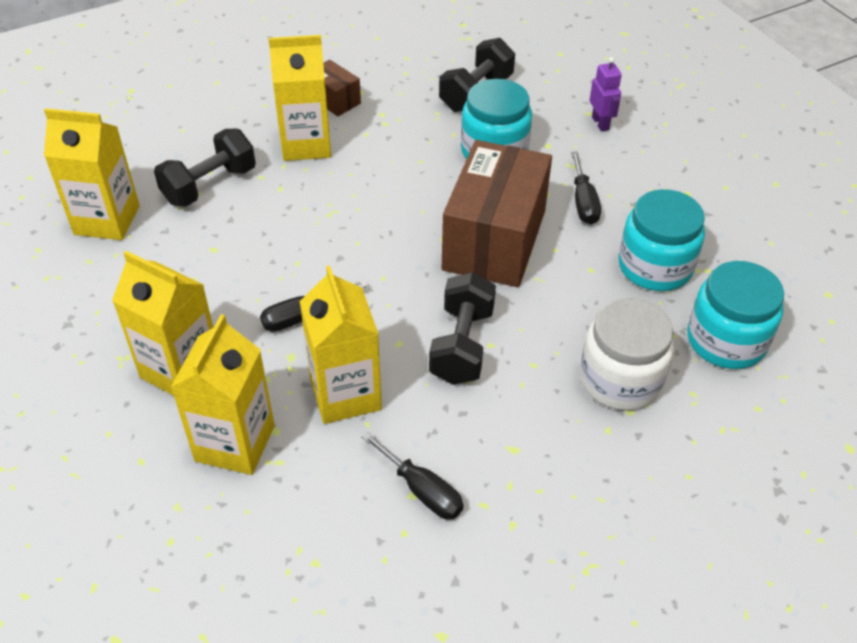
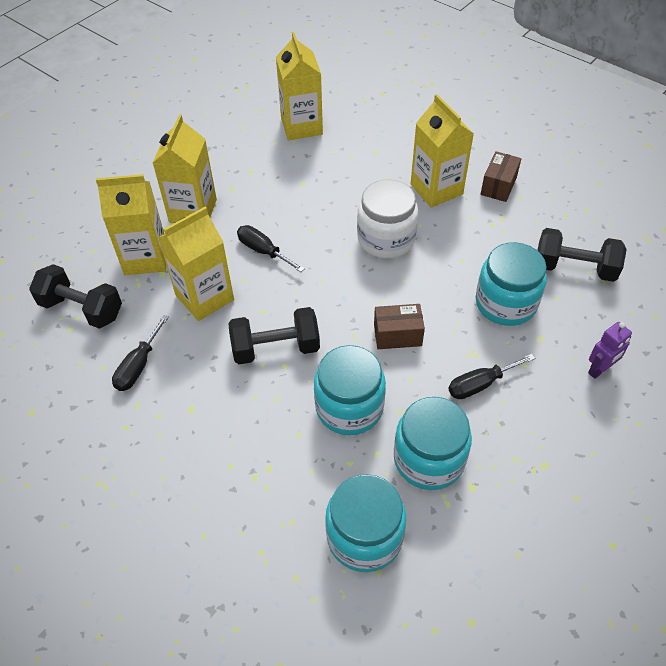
camera: 70 degrees right, 5 degrees up
(209, 185) = (361, 158): black dumbbell -> black dumbbell (82, 309)
(494, 240) = (397, 335): brown box -> brown box, size x0.46
(570, 306) = (349, 407): none -> turquoise jar
(620, 379) = (285, 462): white jar -> white jar (386, 239)

